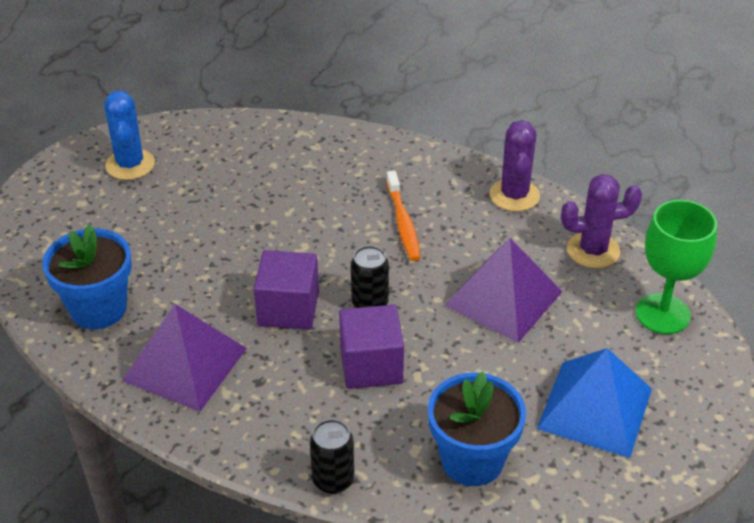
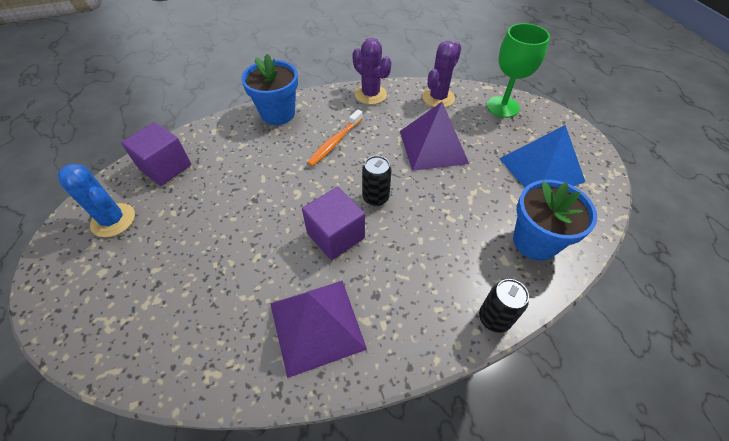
camera: 45 degrees left, 10 degrees up
(98, 309) = (206, 339): blue flower pot -> blue flower pot (278, 114)
(371, 365) = (422, 232): purple cube -> purple cube (165, 167)
(403, 222) = (335, 142): orange toothbrush -> orange toothbrush turned 90 degrees clockwise

